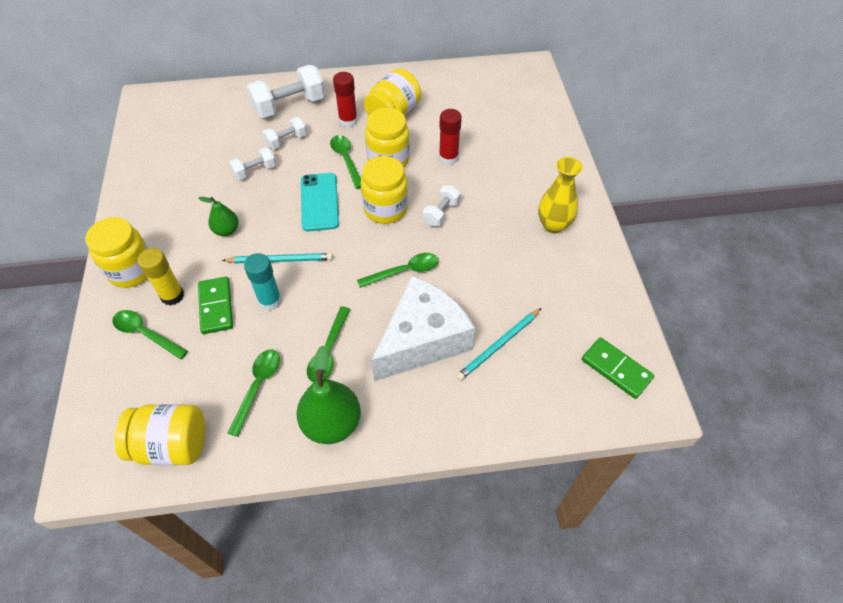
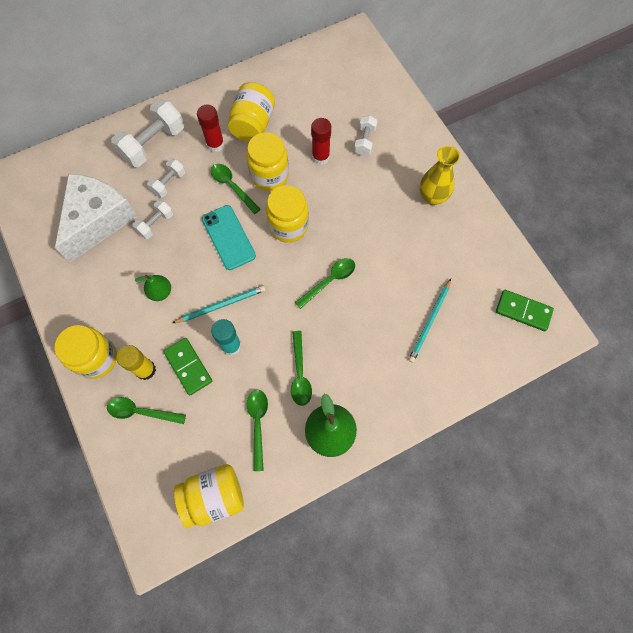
camera: 20 degrees left, 15 degrees up
(422, 340) = (369, 338): white cheese -> white cheese (98, 220)
(441, 213) = (337, 215): white dumbbell -> white dumbbell (365, 141)

